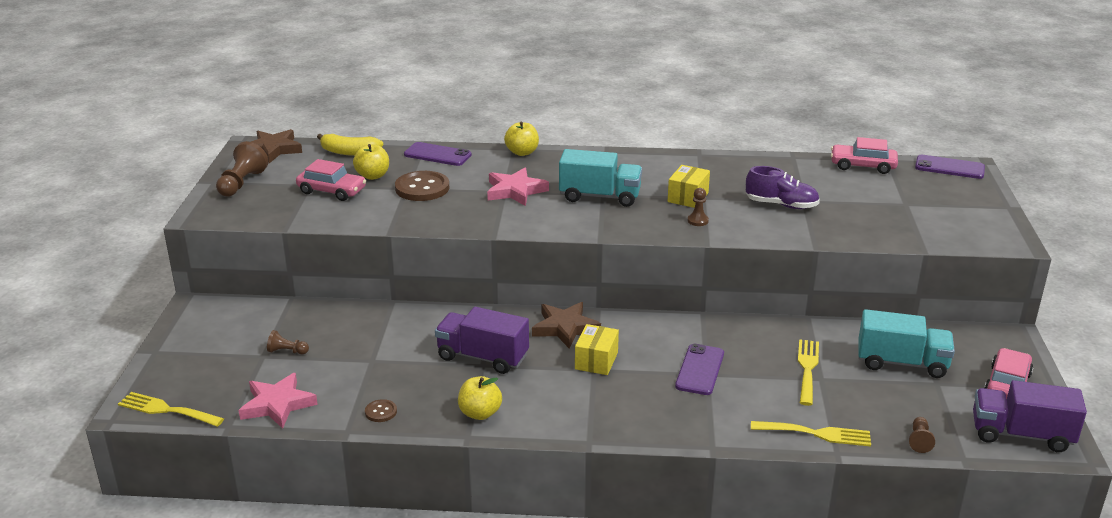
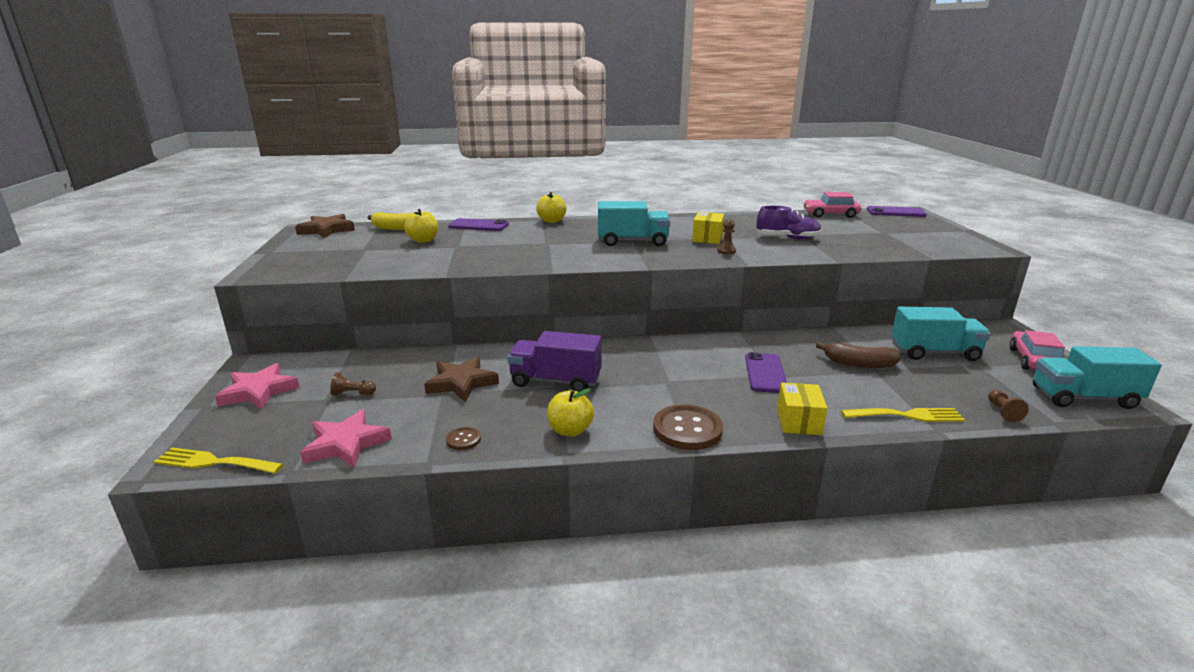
camera: 10 degrees left, 5 degrees down
(242, 183) = (297, 251): brown pawn -> none
(332, 191) = (386, 251): pink car -> none
(422, 188) = (471, 245): brown button -> brown button (687, 429)
(515, 191) = (556, 242): pink star -> pink star (259, 391)
(565, 328) = (625, 351): brown star -> brown star (461, 383)
(596, 361) = (666, 374): yellow box -> yellow box (799, 421)
(807, 369) = (859, 364): yellow fork -> brown banana
(1021, 434) = (1083, 398): purple truck -> turquoise truck

